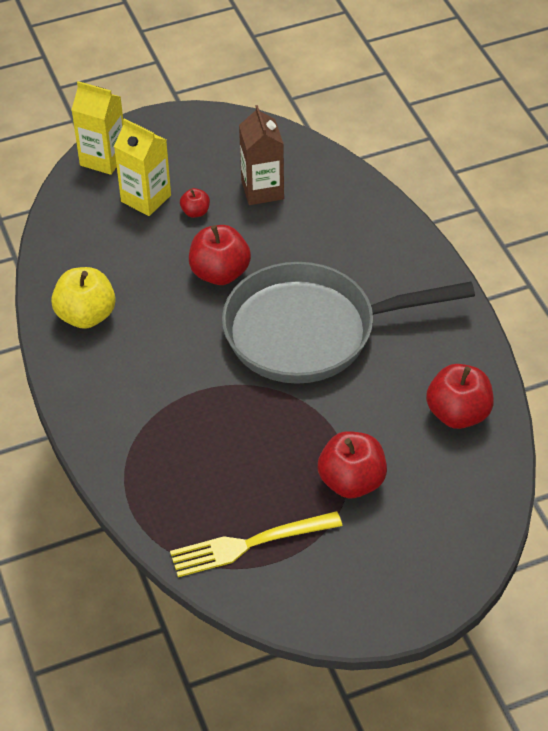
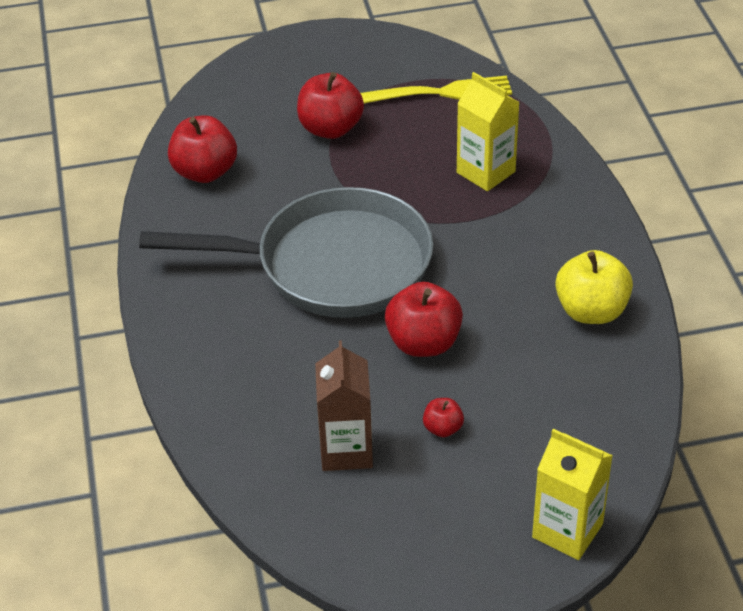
camera: 170 degrees left, 5 degrees down
(146, 198) = (508, 457): yellow carton -> yellow carton (486, 172)

